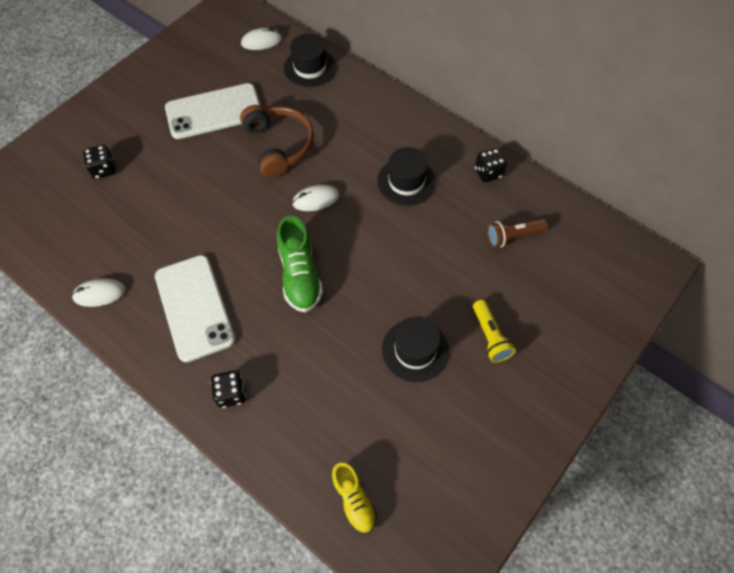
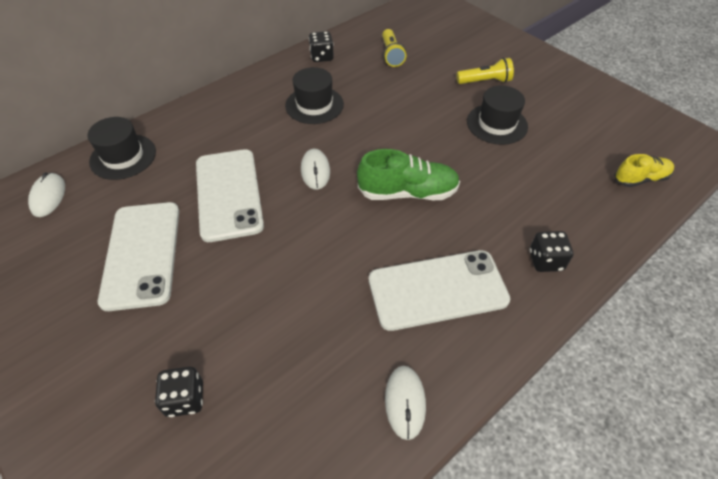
camera: 80 degrees left, 10 degrees down
(279, 146) = (228, 194): brown headphones -> white phone
(512, 236) = (391, 55): brown flashlight -> yellow flashlight

